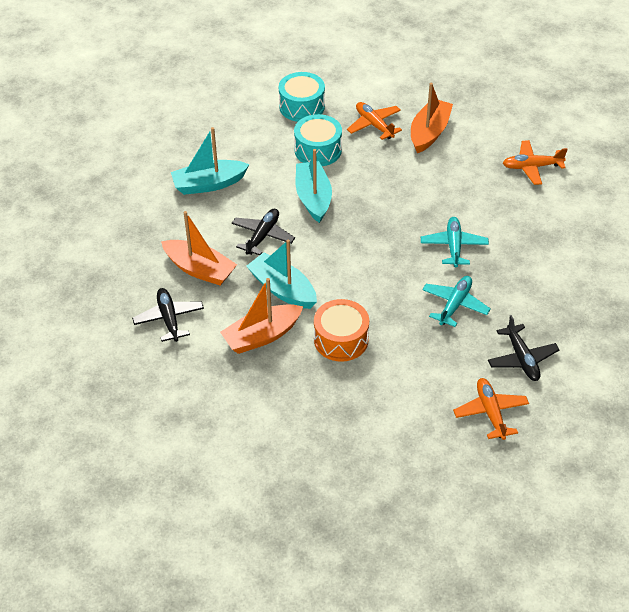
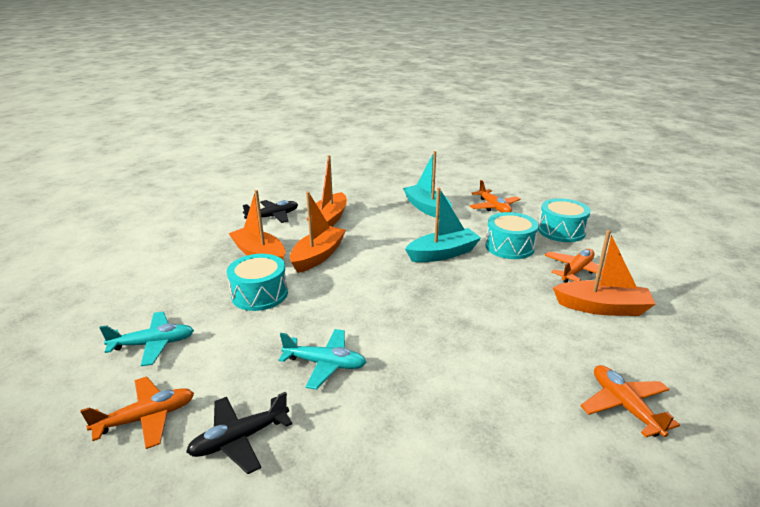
camera: 75 degrees right, 20 degrees down
(230, 134) = (494, 207): none -> orange plane
(262, 236) = (379, 238): black plane -> none
(282, 289) = (318, 256): turquoise boat -> orange boat
(341, 339) = (259, 294): orange drum -> turquoise drum
(454, 246) = (422, 351): turquoise plane -> turquoise plane (153, 344)

